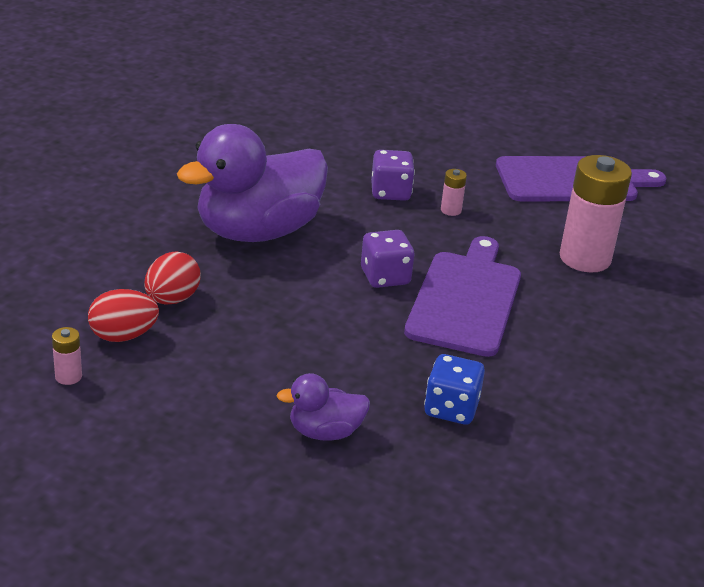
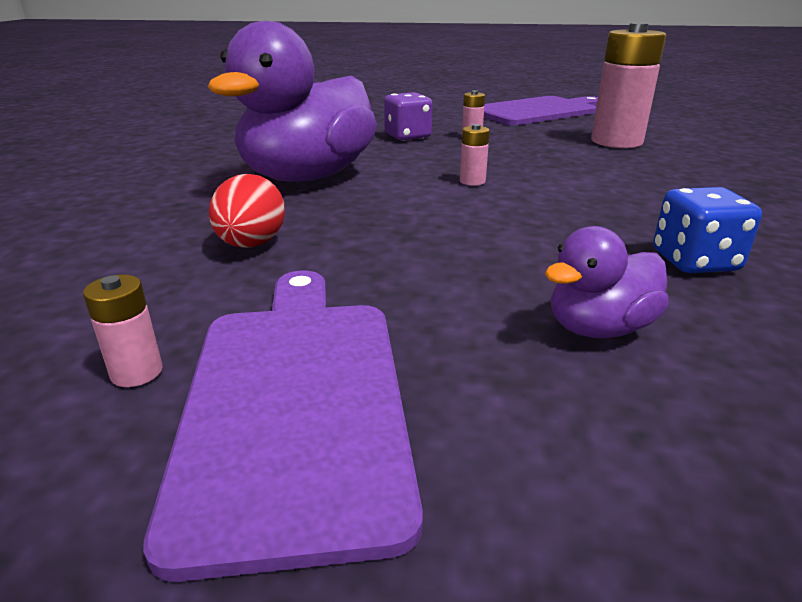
camera: 20 degrees left, 5 degrees down
(123, 336) = (205, 296): red egg -> none
(385, 277) = (472, 181): purple dice -> pink battery
(466, 299) = (567, 180): purple cutting board -> purple cutting board (295, 399)

